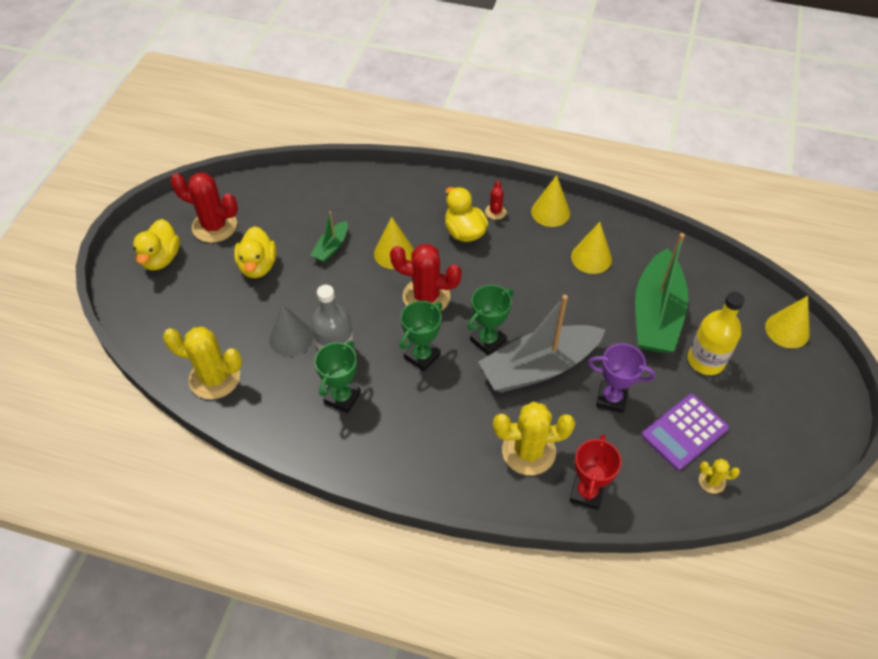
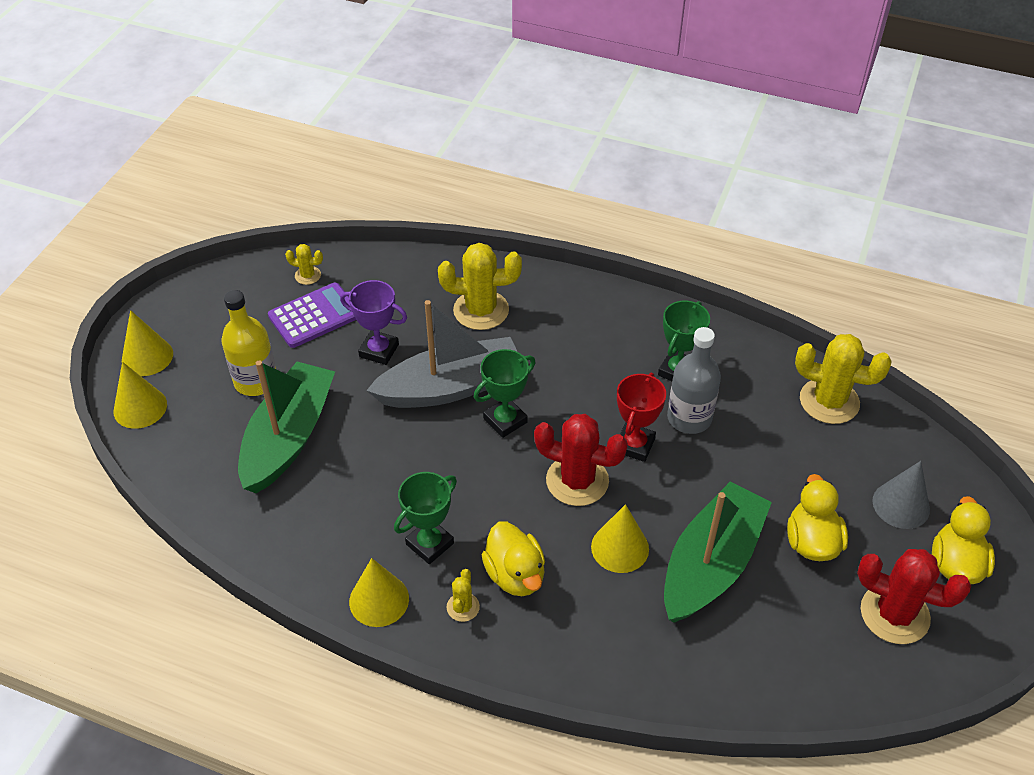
camera: 175 degrees left, 5 degrees down
(291, 338) = (747, 440): grey cone -> grey cone (901, 505)
(331, 247) = (711, 564): green boat -> green boat, size x2.15
(422, 356) = (586, 408): green trophy -> green trophy (429, 544)
(495, 212) = (463, 607): red cactus -> yellow cactus
(586, 493) = (432, 274): red trophy -> red trophy (634, 445)
(591, 258) = (343, 520): yellow cone -> yellow cone (147, 356)

